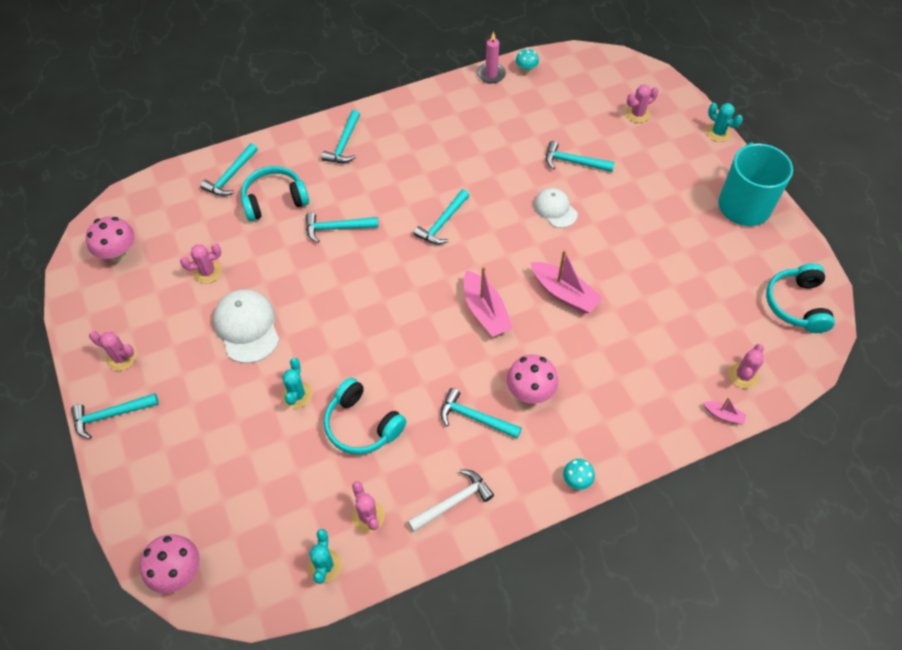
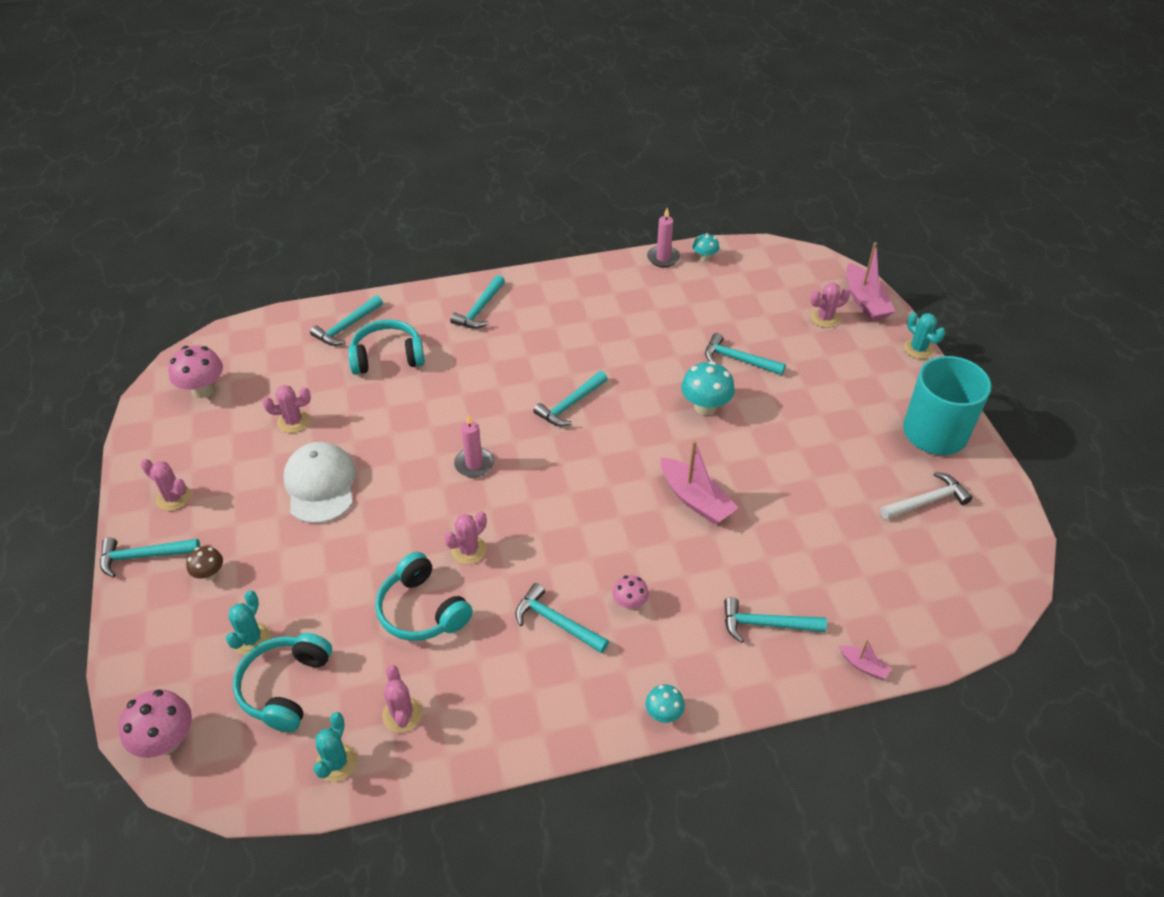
camera: 10 degrees right, 10 degrees down
(173, 422) = (209, 574): none -> brown mushroom
(297, 395) = (356, 565): turquoise cactus -> turquoise cactus (251, 639)
(337, 228) = (449, 394): turquoise hammer -> turquoise hammer (766, 624)
(374, 289) = (474, 464): none -> pink candle
(453, 502) = (508, 714): white hammer -> white hammer (927, 501)
(485, 311) = (597, 506): pink boat -> pink boat (865, 301)
(530, 392) = (629, 603): pink mushroom -> pink mushroom, size x0.58
(555, 209) = (705, 407): white cap -> turquoise mushroom
(743, 375) = (898, 623): pink cactus -> pink cactus (468, 550)
(796, 304) = (981, 551): turquoise headphones -> turquoise headphones (285, 687)

